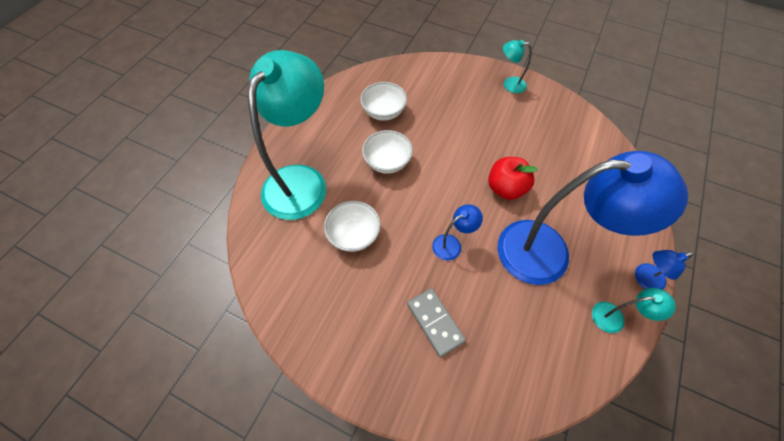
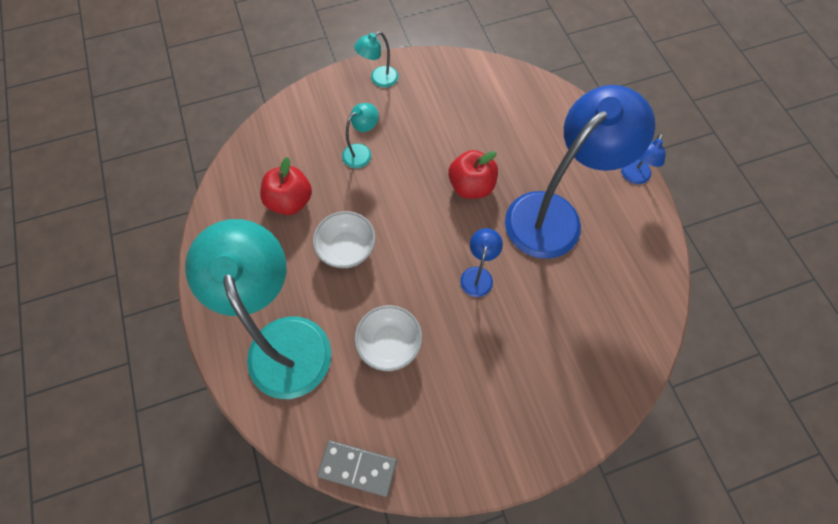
camera: 45 degrees left, 5 degrees up
(384, 112) = (290, 201): white bowl -> red apple
(435, 322) = (529, 352): grey domino -> grey domino (358, 468)
(615, 317) = (641, 225): turquoise lamp -> turquoise lamp (362, 152)

